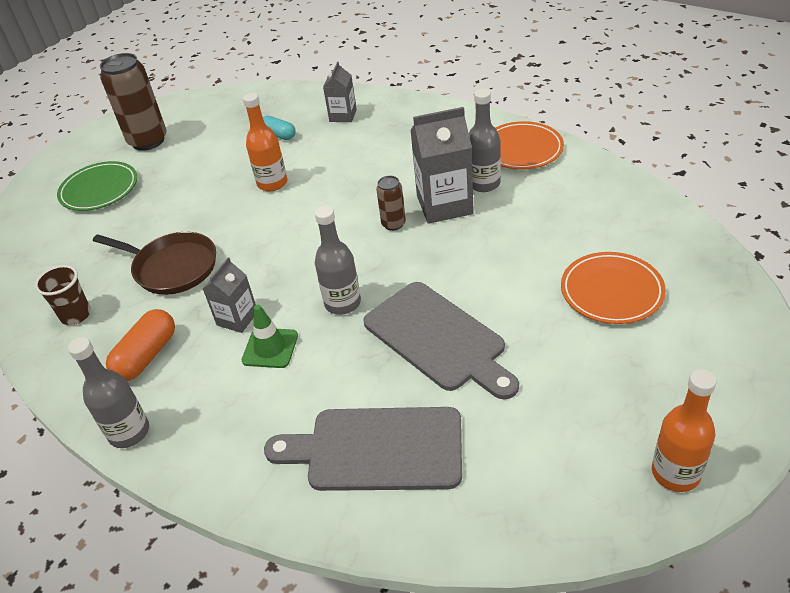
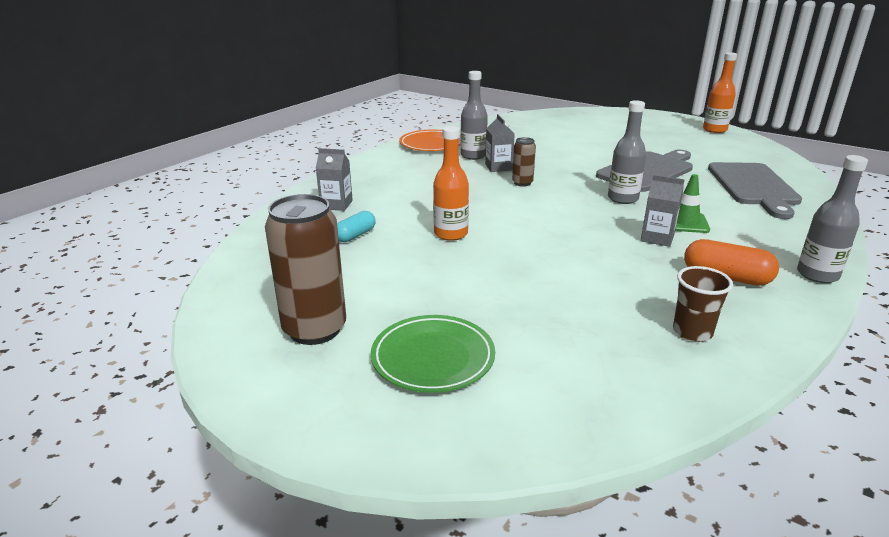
camera: 95 degrees left, 15 degrees down
(172, 267) = (595, 278): brown pan -> none
(444, 205) = (498, 167): grey carton -> grey carton, size x0.58
(611, 291) = (588, 132): orange plate -> none

